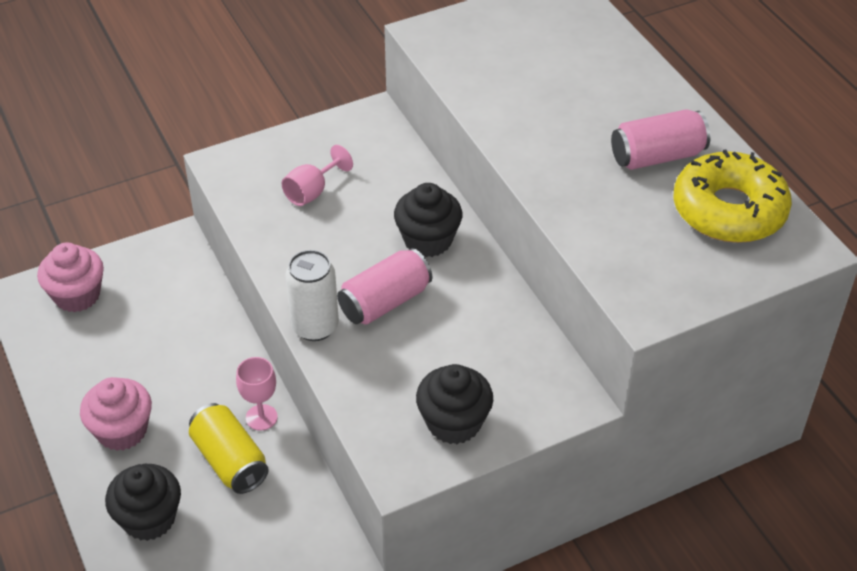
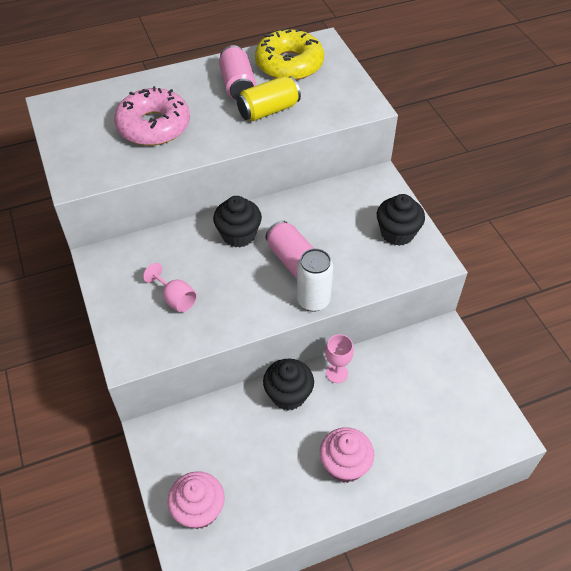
camera: 85 degrees left, 5 degrees up
(149, 518) = (422, 442): black cupcake -> black cupcake (288, 395)
(230, 461) = (373, 392): yellow can -> yellow can (268, 110)
(543, 84) = (154, 126): none -> pink donut

